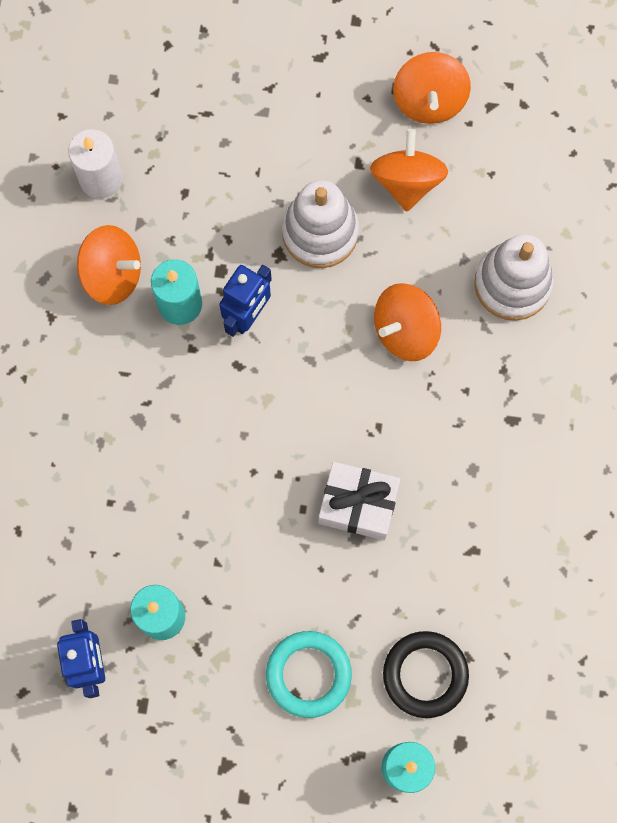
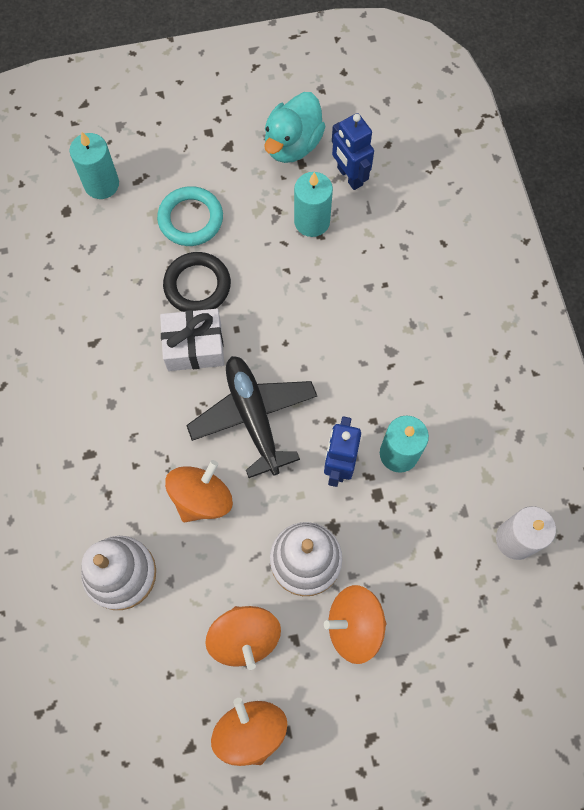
camera: 160 degrees right, 5 degrees down
(113, 275) = (465, 458): orange spinning top -> orange spinning top (354, 626)
(143, 737) = (292, 145): none -> turquoise duck
(320, 398) = (253, 417): none -> black plane
(425, 674) = (105, 246): black ring -> black ring (197, 285)

